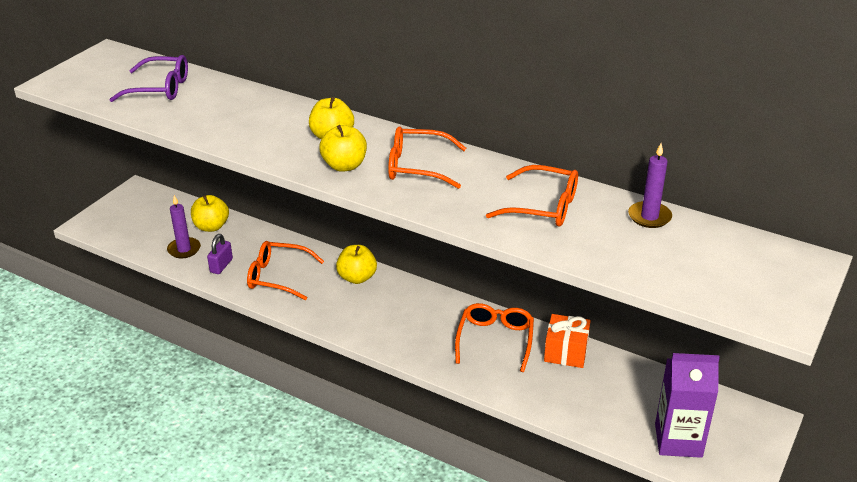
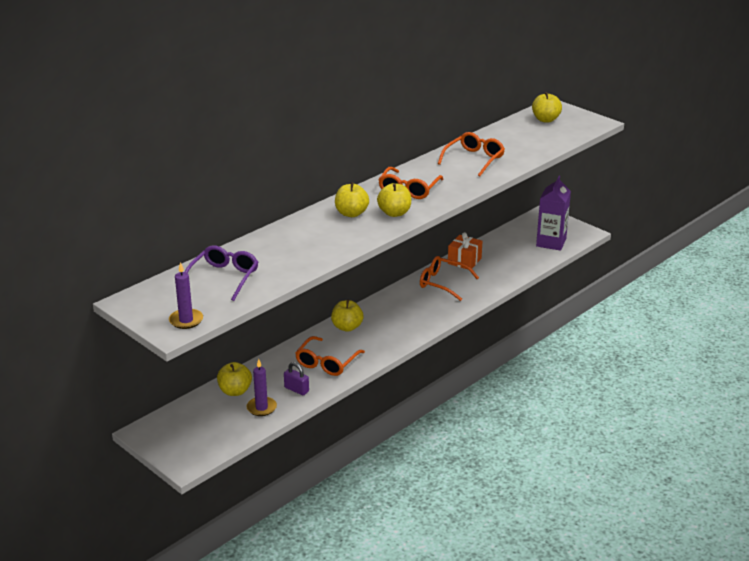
camera: 75 degrees left, 5 degrees down
(649, 217) = (497, 134): purple candle -> purple candle (186, 320)
(745, 259) = (545, 120): none -> yellow apple

